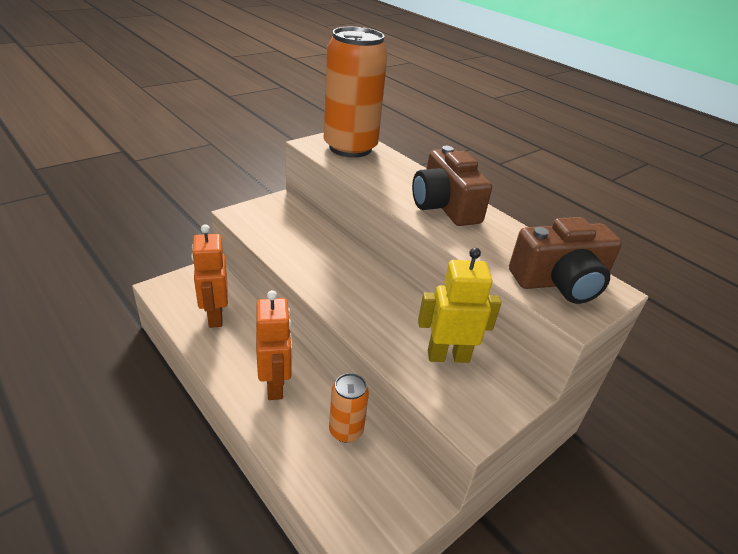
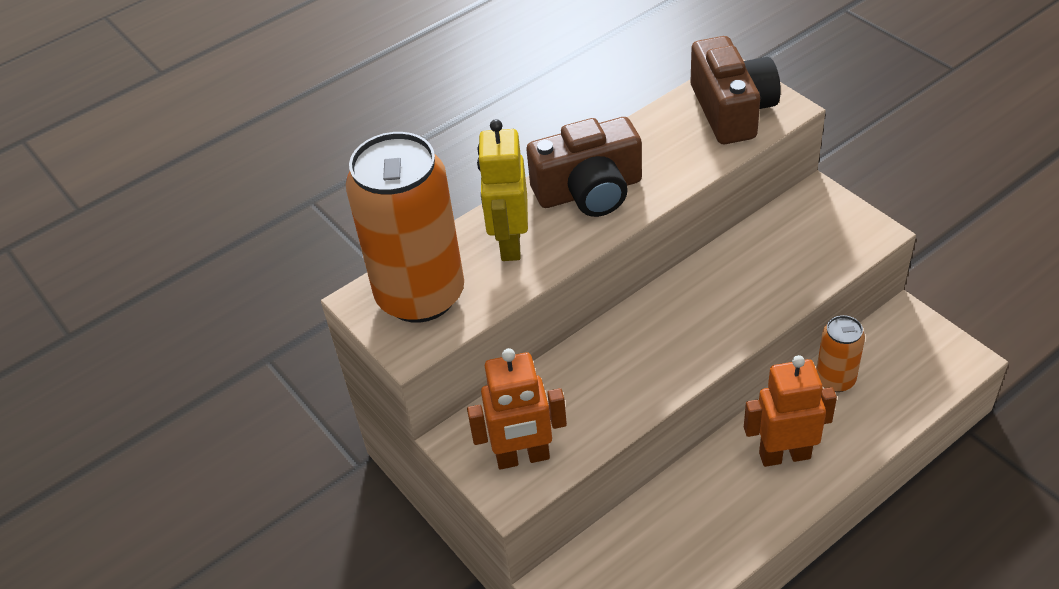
camera: 80 degrees left, 10 degrees up
(215, 316) = (668, 549): orange robot -> orange robot (523, 457)
(448, 356) = (781, 245): yellow robot -> yellow robot (509, 243)

